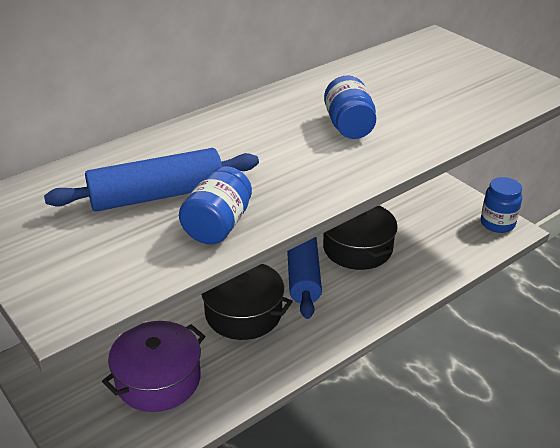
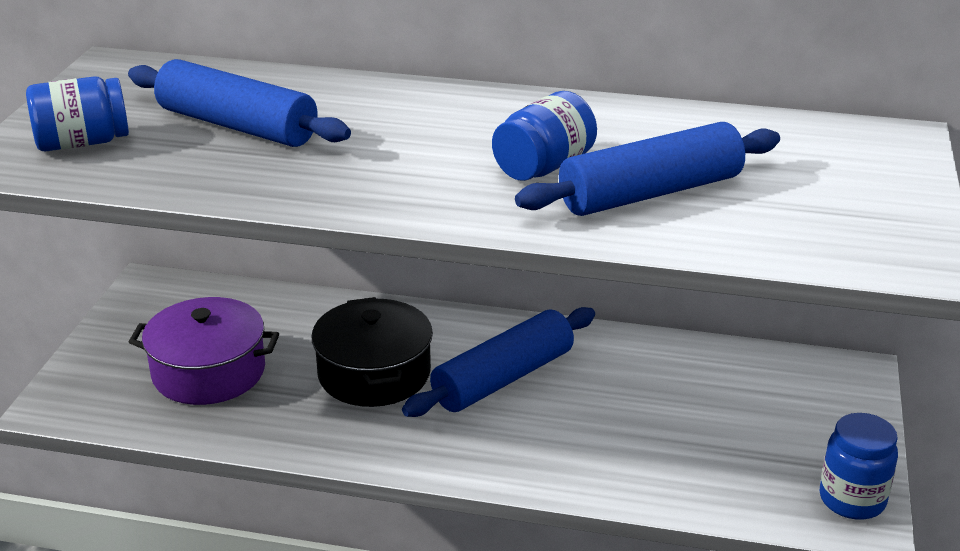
camera: 50 degrees right, 5 degrees down
(218, 225) = (225, 175): blue jar -> blue jar (82, 143)
(357, 248) = (606, 399): black pot -> none
(412, 113) = (650, 193): none -> blue rolling pin

